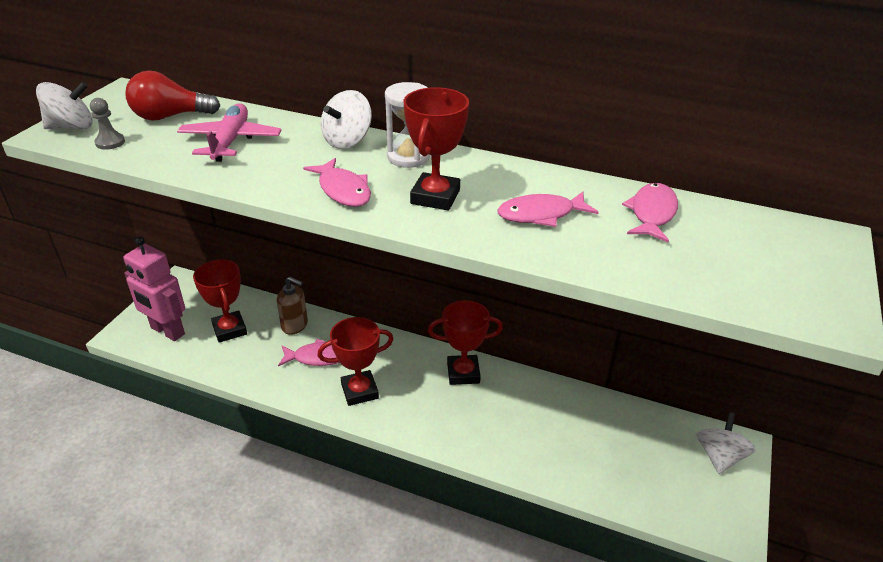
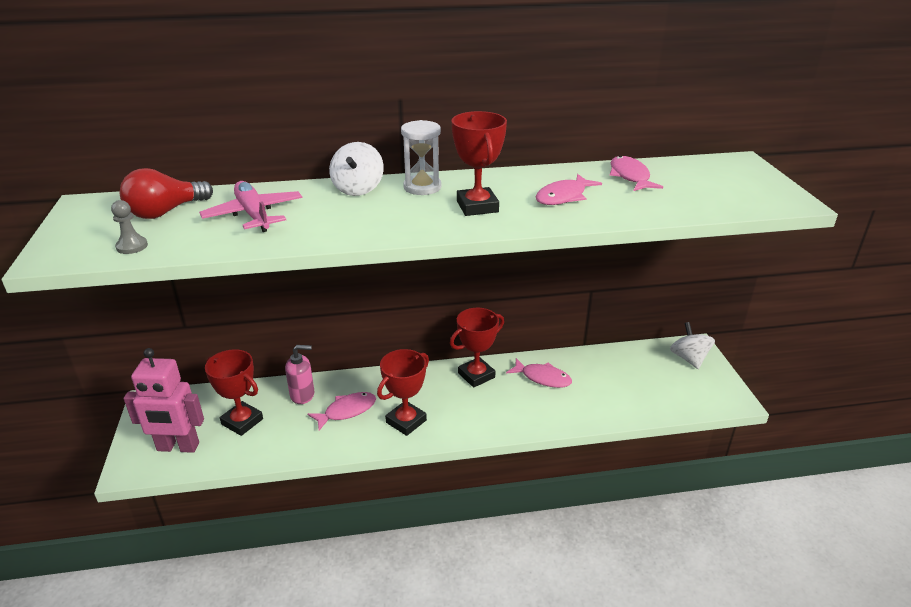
camera: 30 degrees left, 5 degrees down
(72, 127) = (69, 245): white spinning top -> none
(295, 325) = (302, 395): brown soap dispenser -> pink soap dispenser
(343, 190) = (401, 222): pink fish -> pink fish (543, 378)

